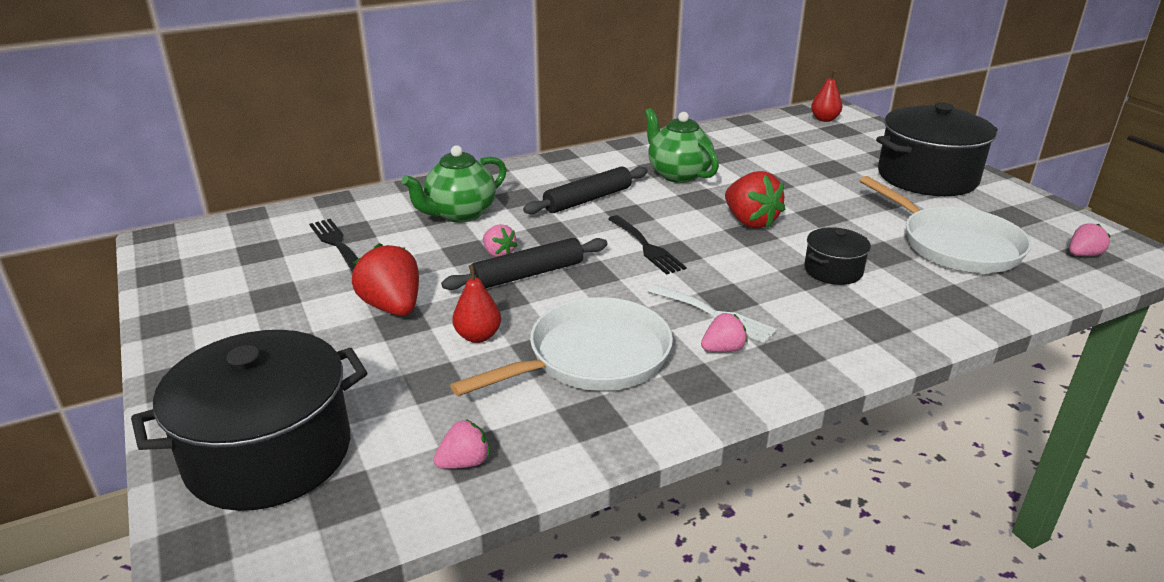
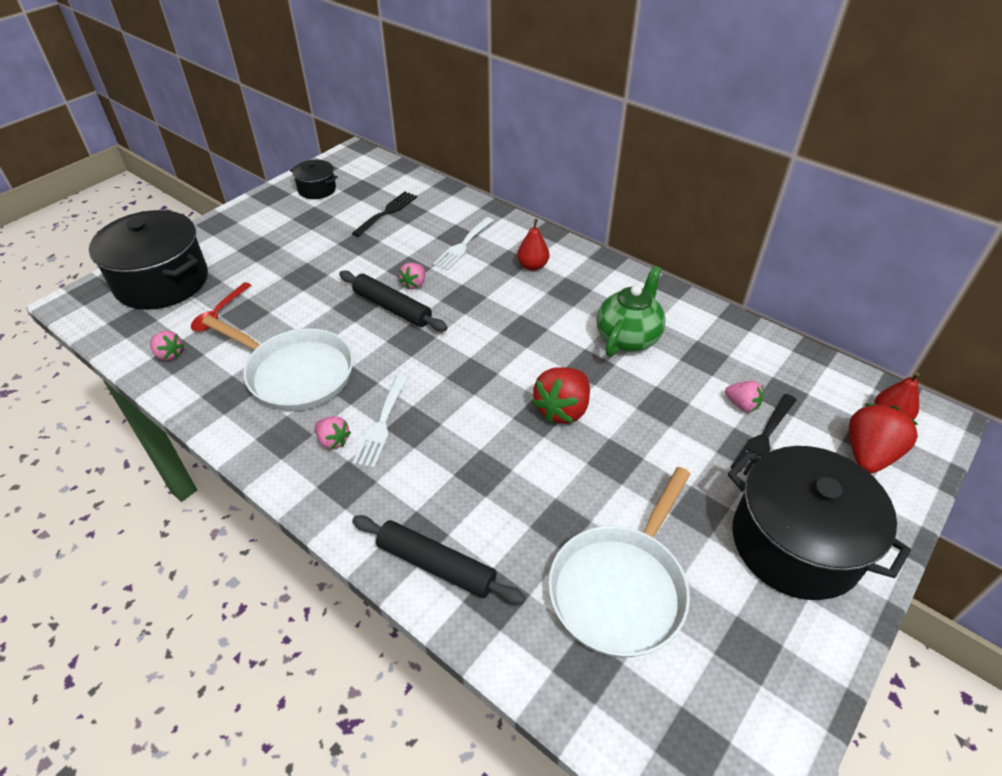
camera: 65 degrees right, 15 degrees up
(392, 307) = (320, 265): red strawberry -> red strawberry (868, 454)
(412, 404) = (219, 313): none -> red spoon
(460, 214) = (463, 245): green teapot -> white fork
(478, 336) = (301, 313): red pear -> red pear (532, 266)
(588, 199) = (534, 299): black rolling pin -> black rolling pin (436, 565)
(646, 247) = (471, 356): black fork -> black fork (764, 438)
(833, 270) = (500, 489): black pot -> black pot (317, 189)
(1083, 255) = (683, 734): pink strawberry -> pink strawberry (742, 405)

